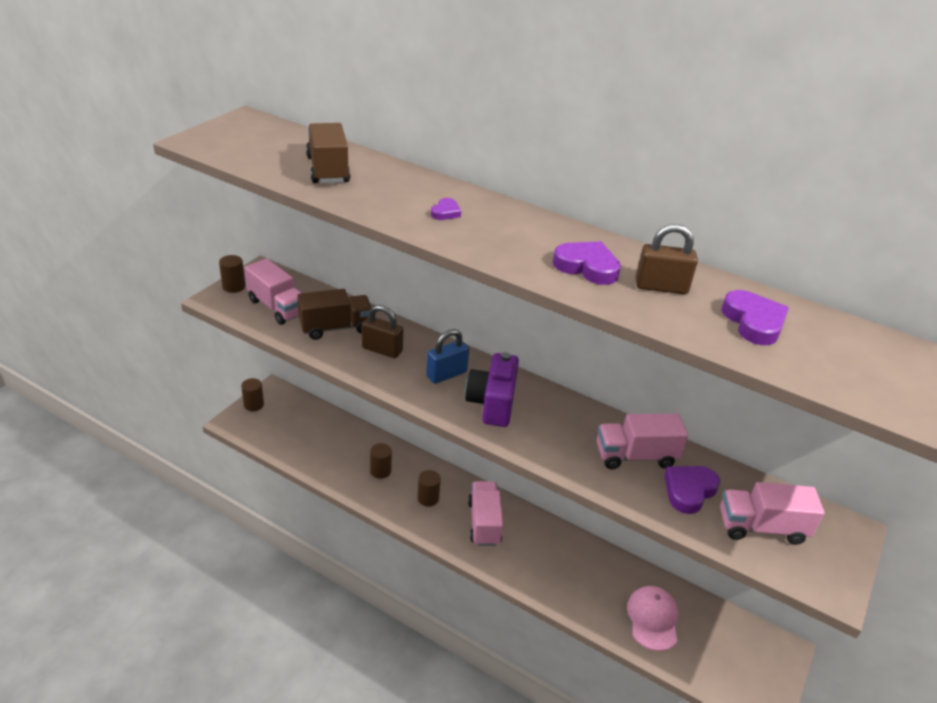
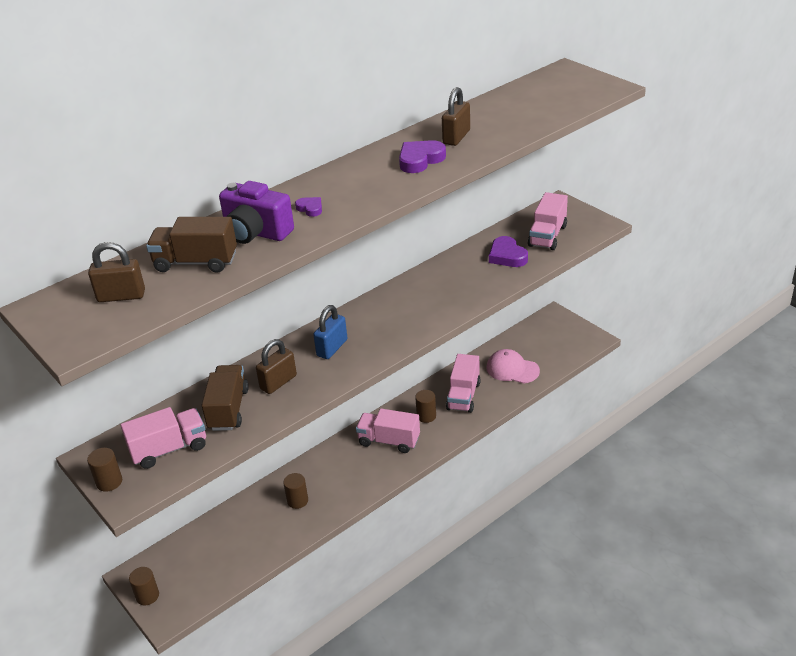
camera: 65 degrees left, 0 degrees up
(267, 147) = (121, 296): none -> brown padlock
(428, 498) = (346, 472): brown cylinder -> brown cylinder (426, 416)
(446, 374) = (332, 348): blue padlock -> blue padlock turned 45 degrees clockwise
(492, 403) = (380, 329): purple camera -> purple camera (256, 233)
(635, 456) = (466, 270): pink truck -> pink truck (463, 396)
(753, 322) = (507, 114): purple heart -> none

